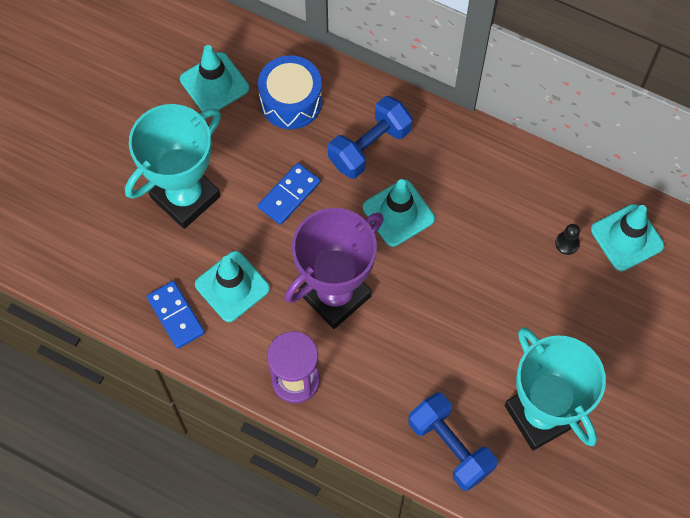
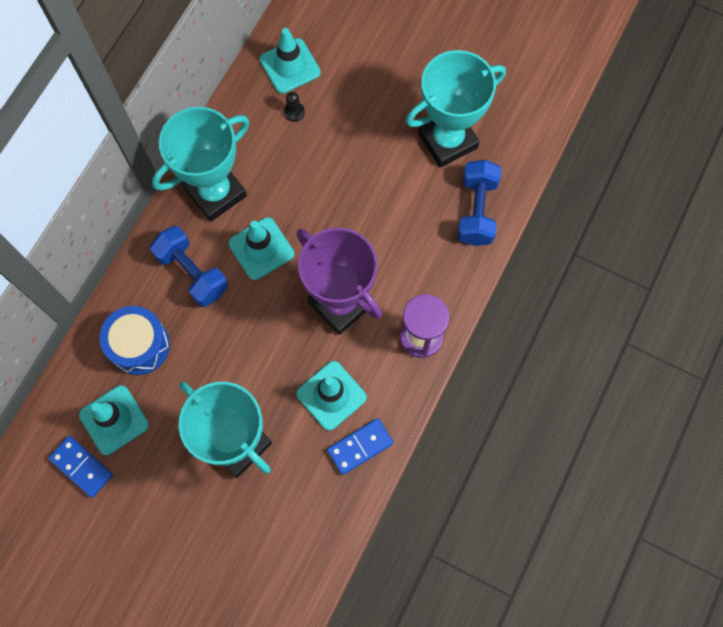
camera: 90 degrees left, 5 degrees up
(289, 195) = (239, 345): blue domino -> blue domino (81, 467)
(450, 447) = (477, 211): blue dumbbell -> blue dumbbell turned 45 degrees counterclockwise
(463, 165) = (215, 192): none -> turquoise trophy

